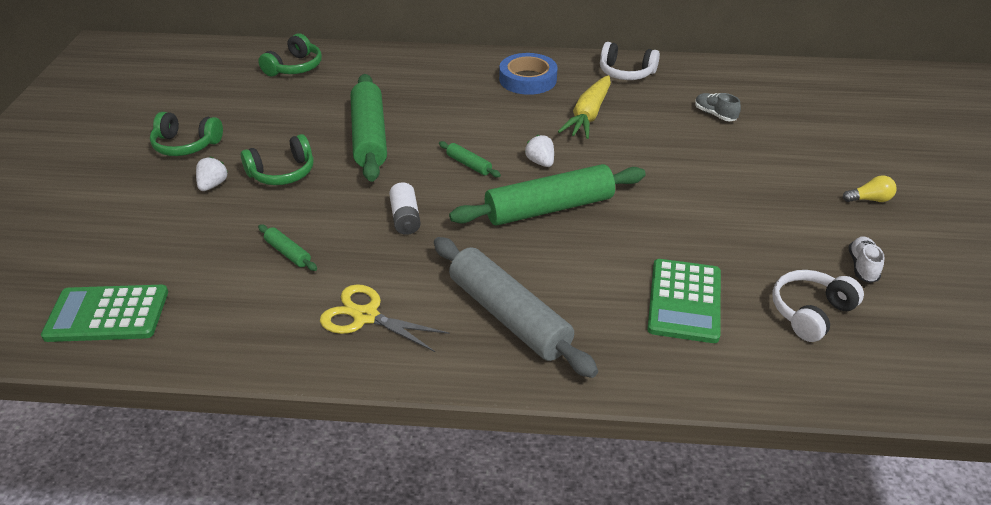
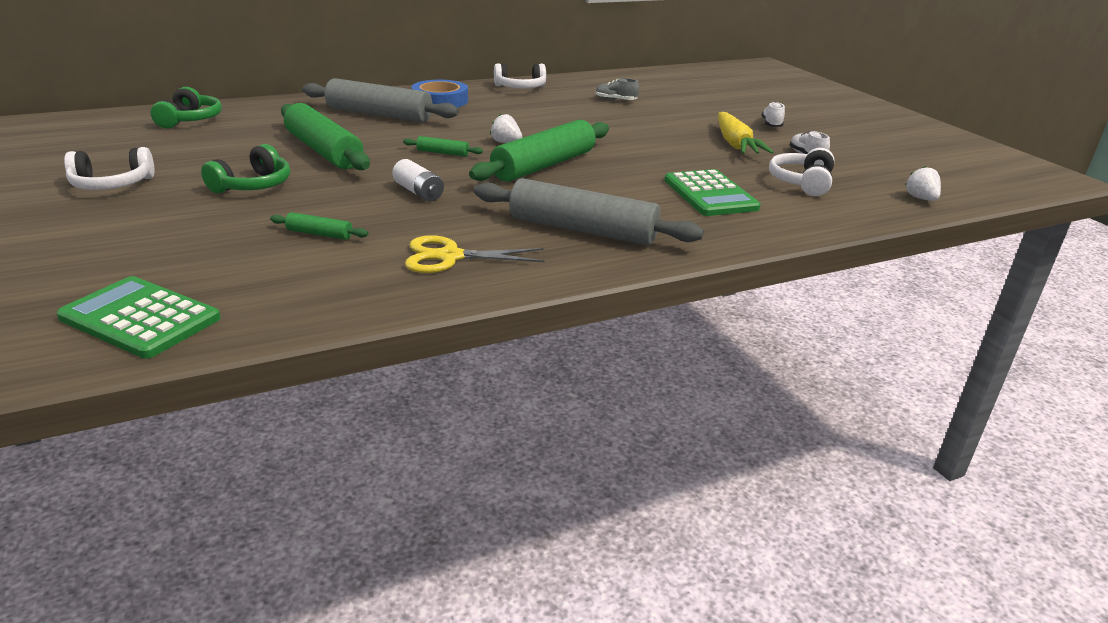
camera: 30 degrees left, 10 degrees down
(107, 314) = (140, 318): green calculator -> green calculator turned 60 degrees clockwise
(186, 145) = (112, 185): green headphones -> white headphones
(213, 185) = (178, 206): white strawberry -> white strawberry (921, 198)
(454, 91) = (379, 115): none -> grey rolling pin
(588, 116) = (516, 113): yellow carrot -> yellow carrot (735, 144)
(869, 199) = (771, 125): yellow light bulb -> white shoe

